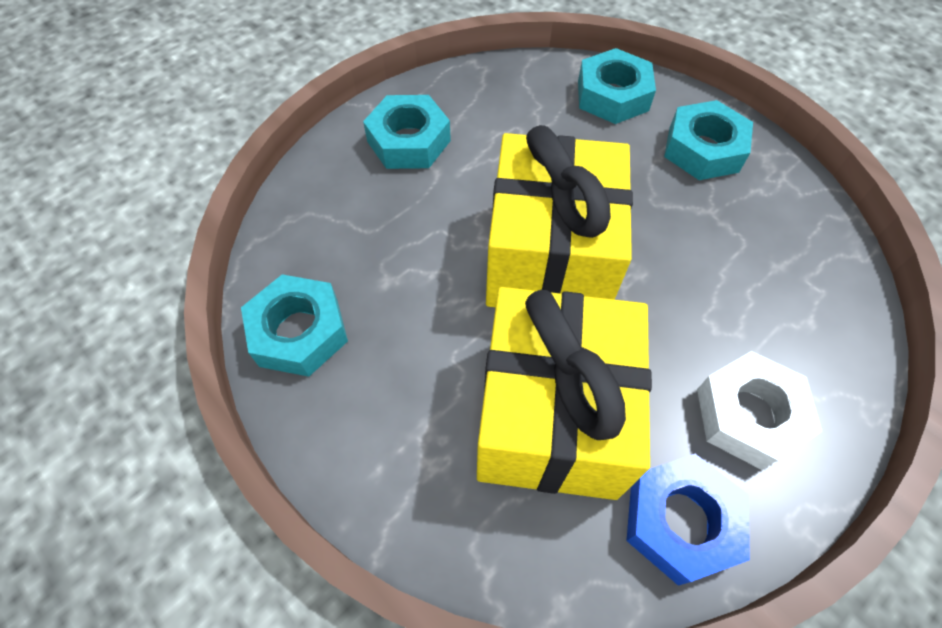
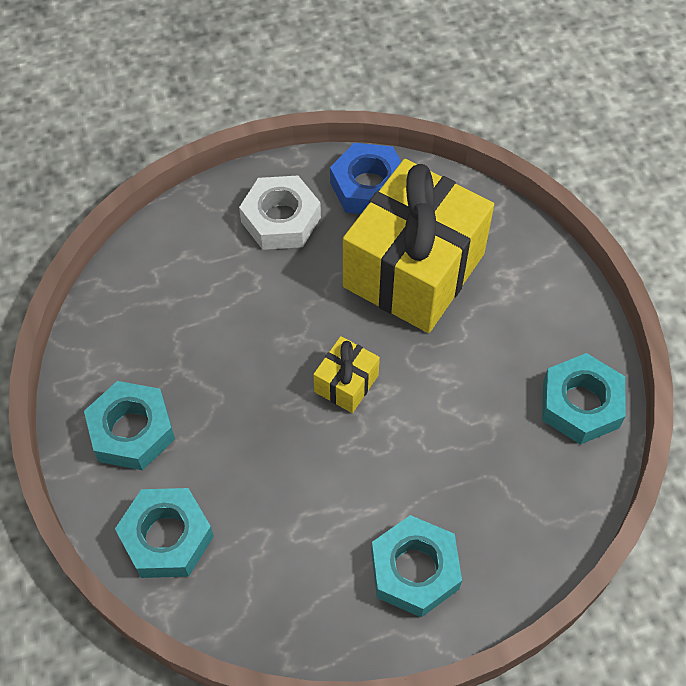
camera: 155 degrees left, 0 degrees up
(549, 258) = (346, 383): yellow gift -> yellow gift, size x0.43

